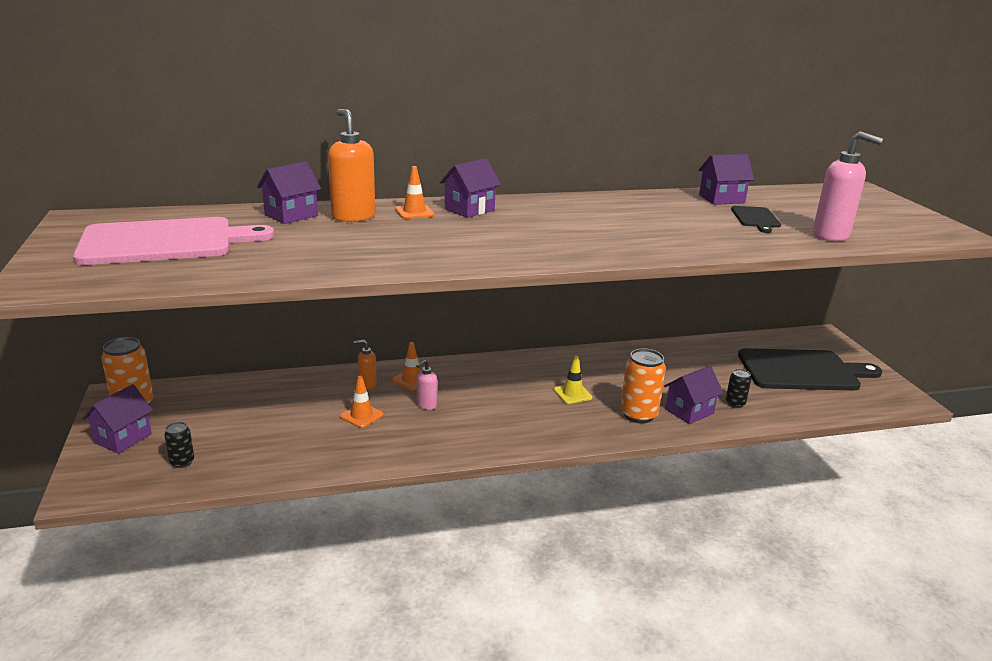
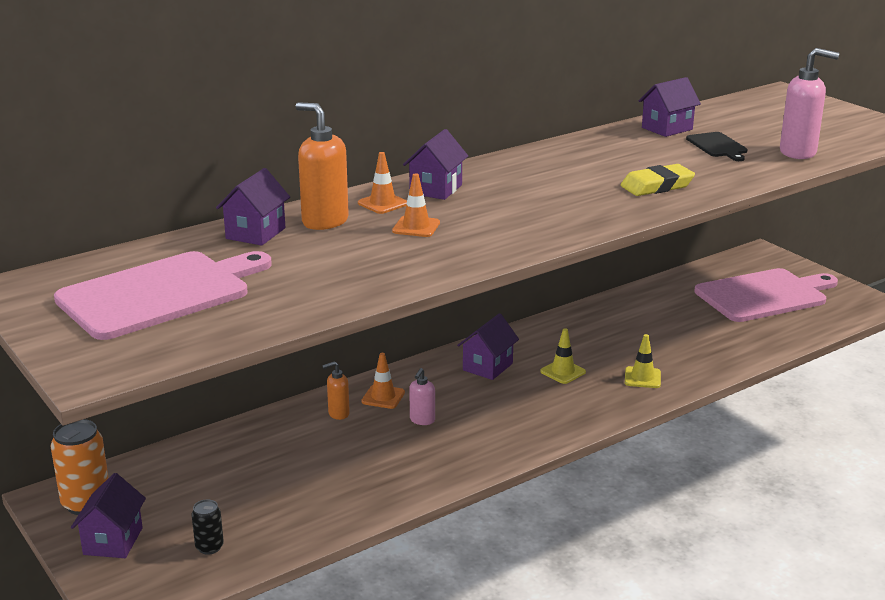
camera: 20 degrees left, 0 degrees up
(361, 416) = (362, 448): orange traffic cone -> orange traffic cone (416, 227)
(638, 415) = (642, 378): orange can -> yellow traffic cone
(664, 238) = (657, 186): none -> yellow eraser
(689, 411) = (687, 362): purple house -> purple house (487, 367)
(735, 403) = (724, 344): black can -> none
(802, 371) = (764, 295): black cutting board -> pink cutting board

